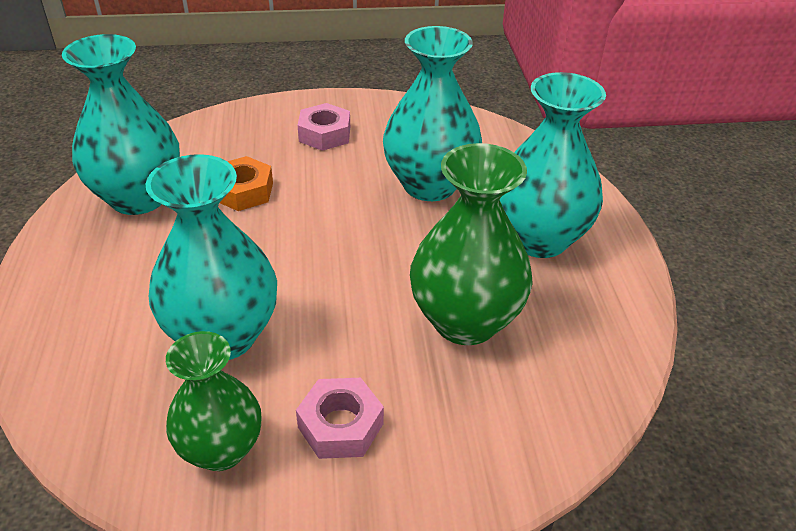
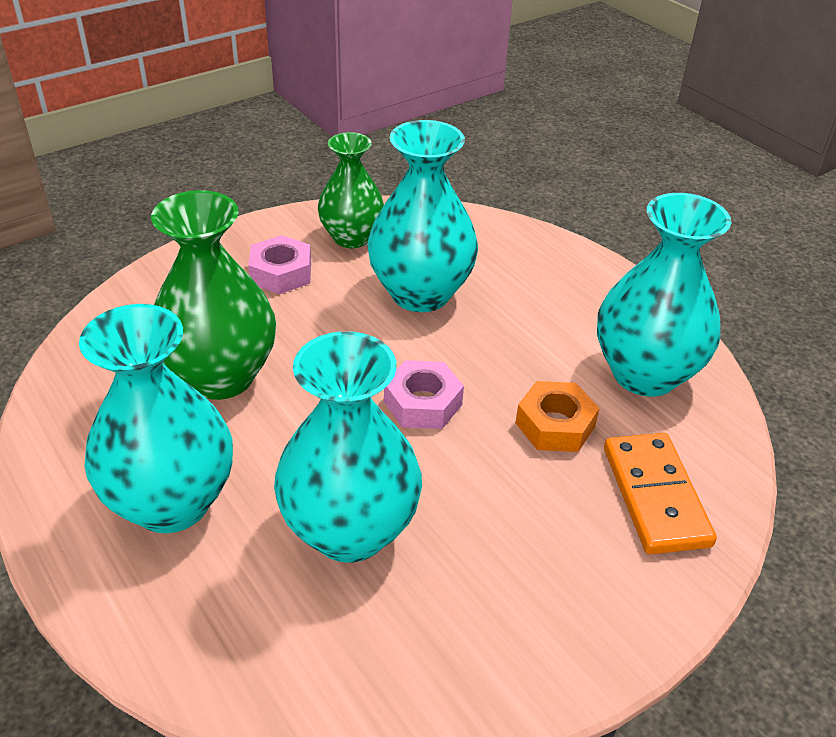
camera: 150 degrees right, 0 degrees up
(235, 139) = (655, 496): none -> orange domino
(325, 134) = (557, 561): pink nut -> pink nut (423, 403)

